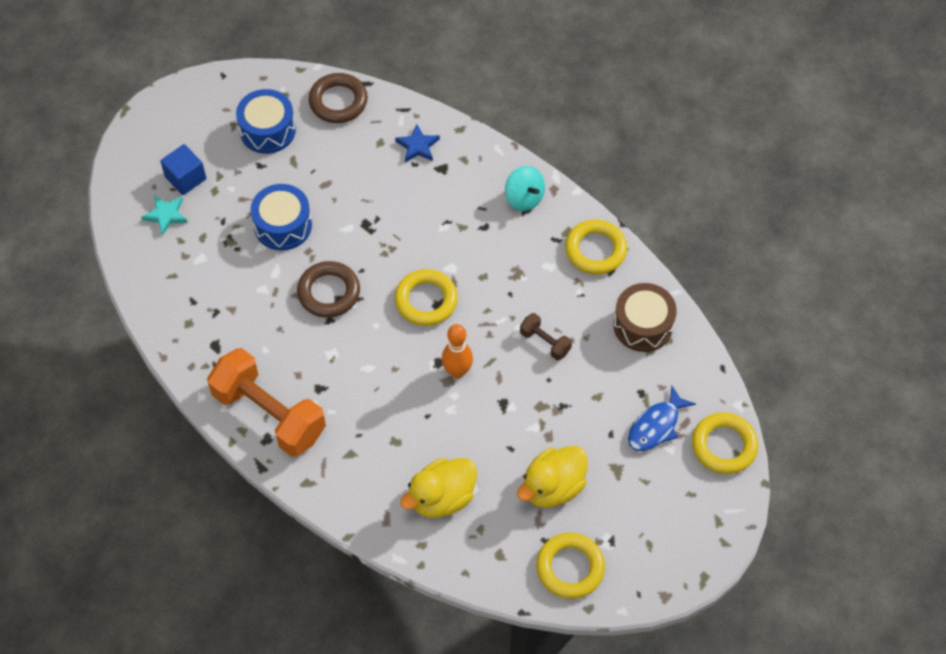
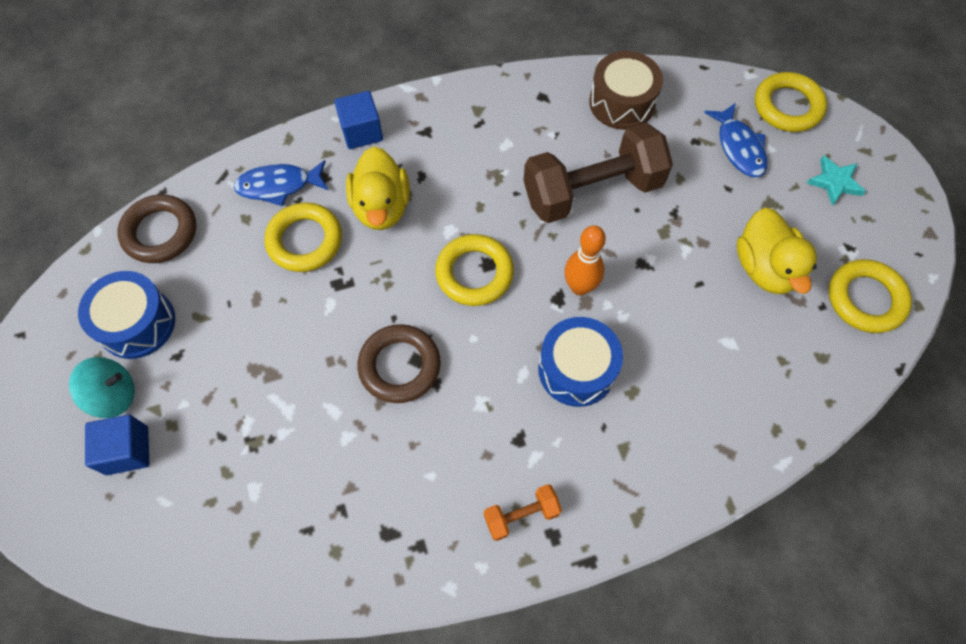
camera: 60 degrees left, 5 degrees up
(166, 215) = (161, 502): turquoise star -> turquoise star (834, 182)
(269, 414) = (521, 515): orange dumbbell -> orange dumbbell, size x0.45
(283, 225) = (277, 371): blue drum -> blue drum (576, 369)
(418, 146) = (278, 186): blue star -> blue fish
(442, 498) = (727, 380): yellow duck -> yellow duck (381, 207)
(496, 169) = (361, 132): none -> blue cube
(524, 198) = (412, 125): turquoise spinning top -> turquoise spinning top (113, 395)
(545, 342) = (592, 191): brown dumbbell -> brown dumbbell, size x2.22
(595, 250) = (514, 98): yellow ring -> yellow ring (305, 241)

